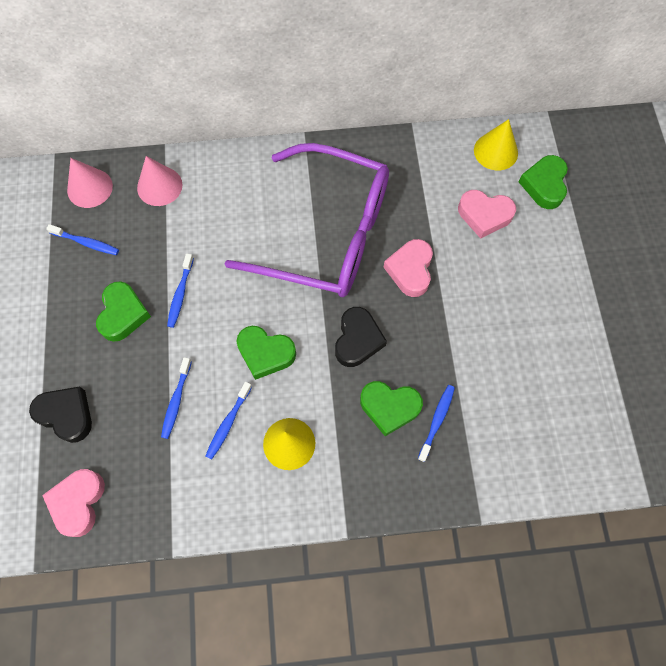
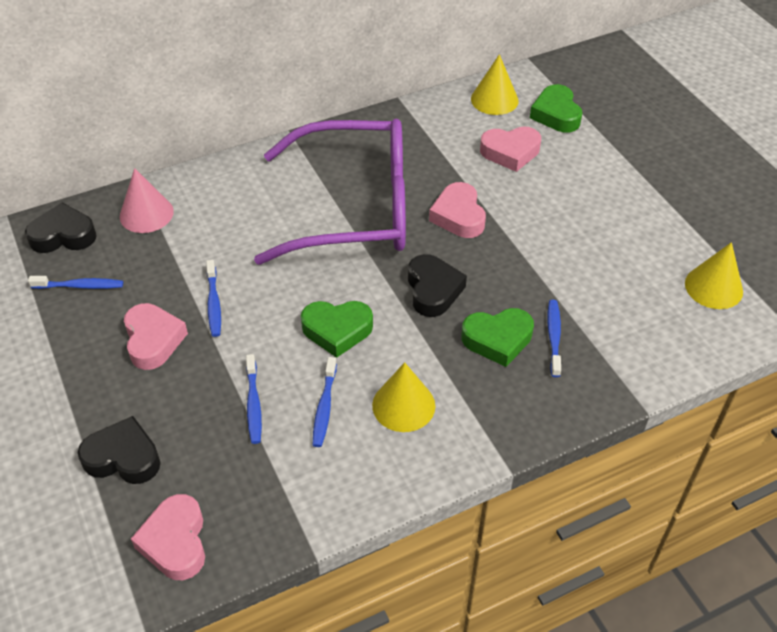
camera: 20 degrees left, 20 degrees down
(90, 188) = (63, 235): pink cone -> black heart
(123, 314) = (153, 340): green heart -> pink heart
(598, 418) = (713, 287): none -> yellow cone

